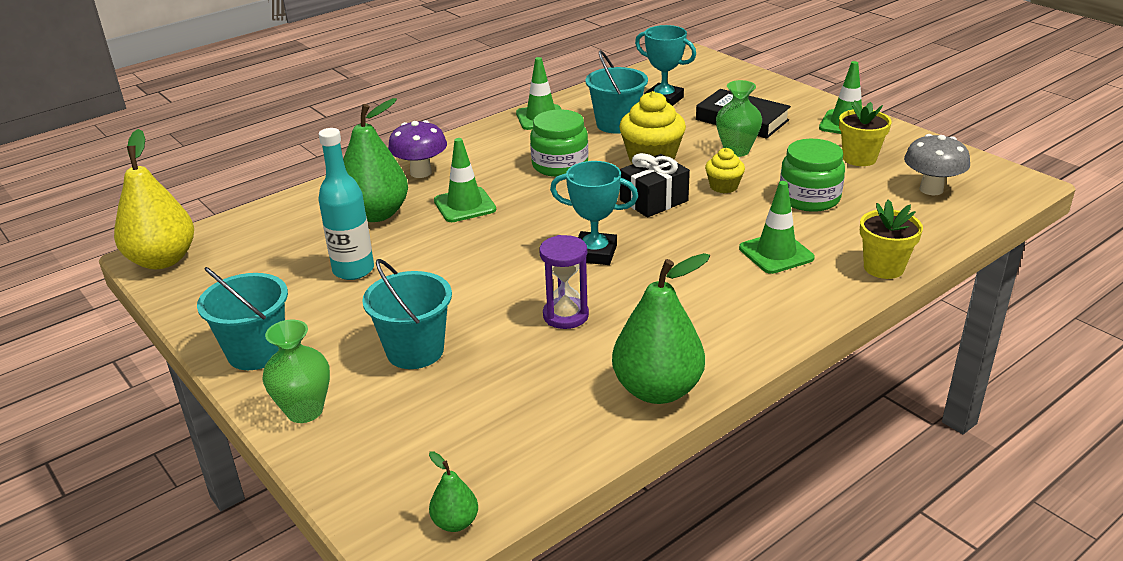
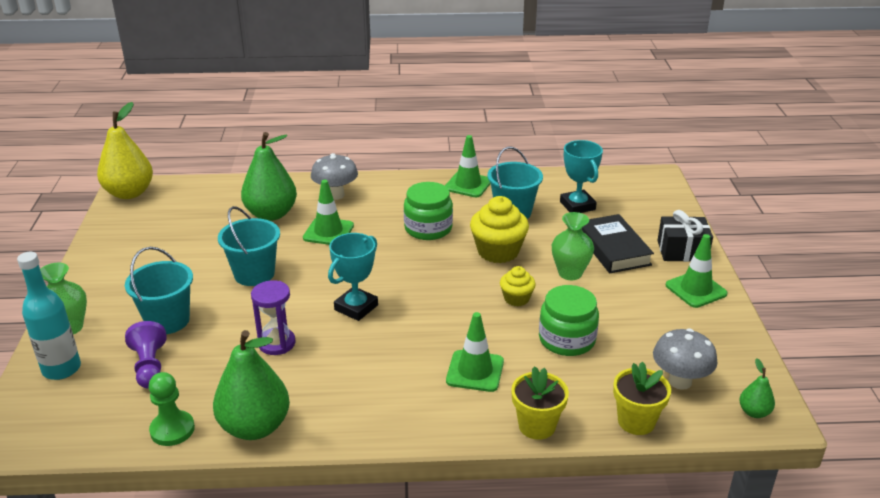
camera: 35 degrees right, 0 degrees up
(256, 352) = (96, 277): turquoise bucket -> turquoise bucket (254, 274)
(353, 270) = (208, 248): turquoise bottle -> turquoise bottle (61, 369)
(421, 172) = (335, 195): purple mushroom -> grey mushroom
(455, 522) = (43, 441): green pear -> green pear (754, 412)
(463, 398) = (150, 366): none -> purple pawn
(580, 435) = (172, 430): none -> green pawn
(595, 253) = (356, 307): turquoise trophy -> turquoise trophy turned 75 degrees clockwise
(653, 200) = (451, 286): black gift -> black gift (682, 251)
(859, 158) = (660, 325): yellow flower pot -> yellow flower pot (636, 421)

